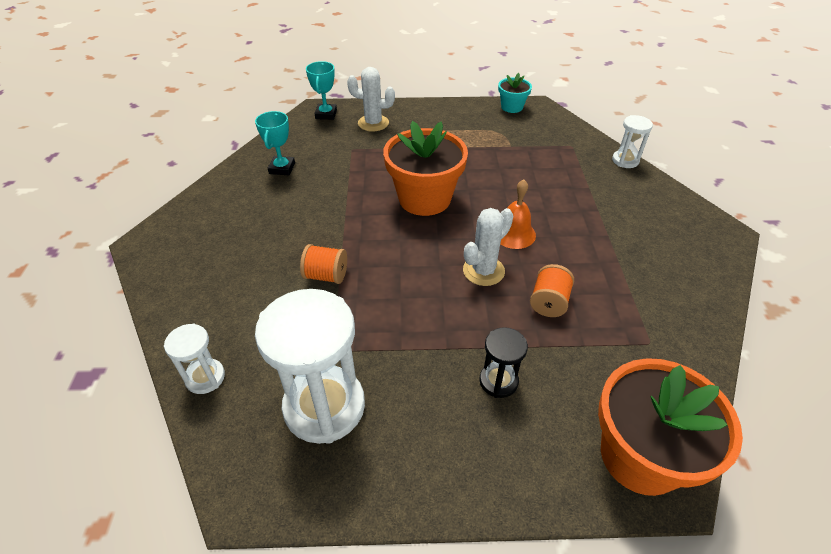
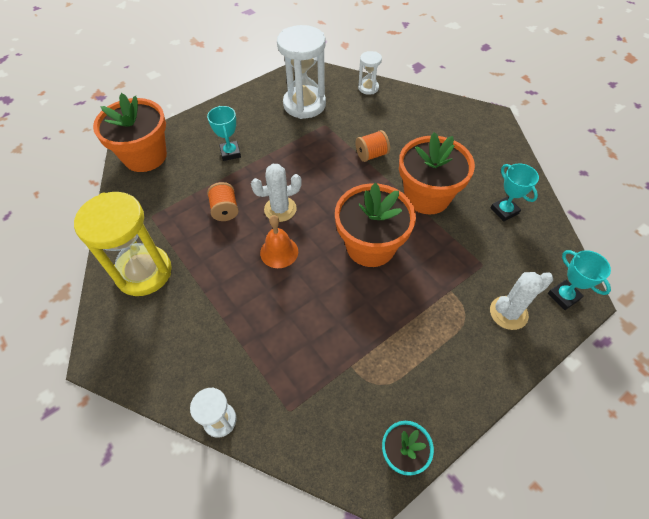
camera: 145 degrees right, 10 degrees up
(327, 209) = (427, 196): none -> orange flower pot
(483, 271) = (280, 209): white cactus -> white cactus turned 60 degrees clockwise
(498, 381) = (230, 153): black hourglass -> turquoise trophy
(670, 282) = (144, 272): none -> yellow hourglass

